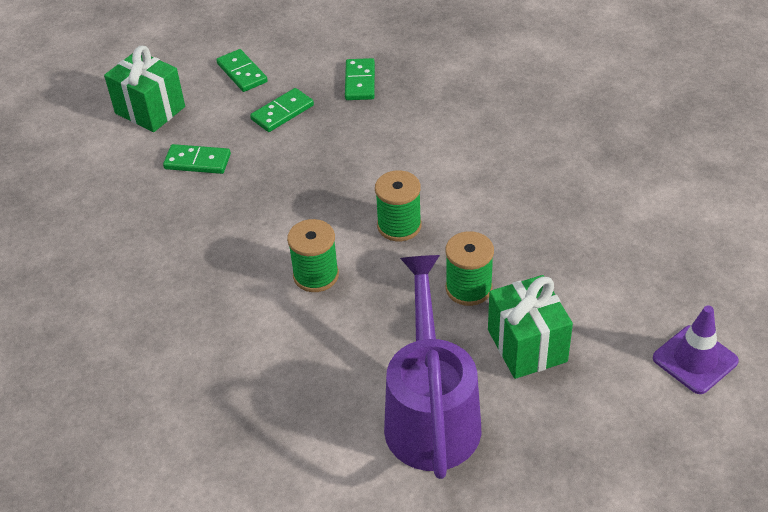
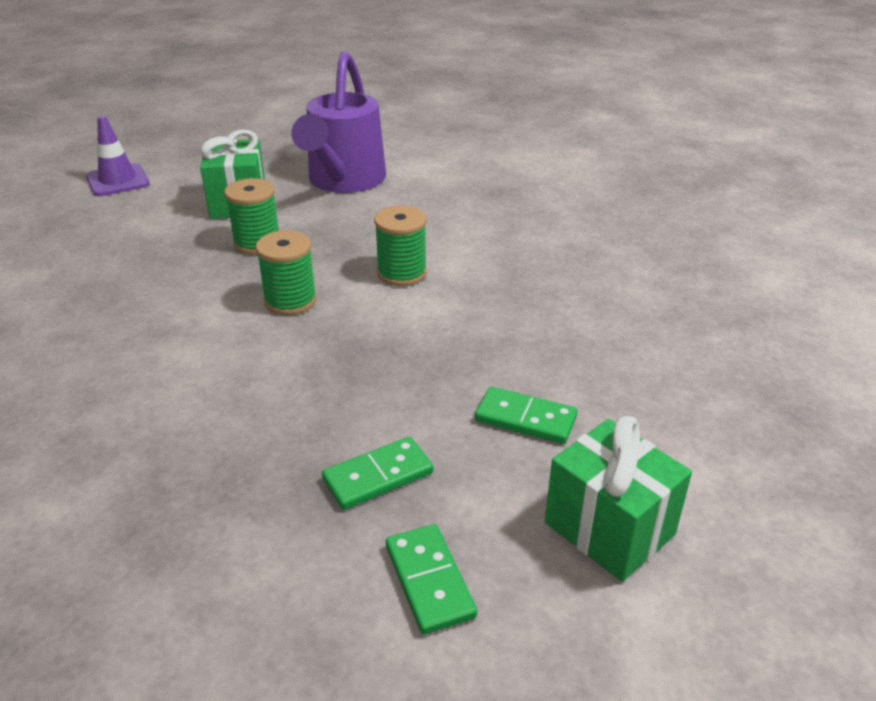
camera: 170 degrees left, 10 degrees down
(360, 82) = (224, 511): green domino -> none

